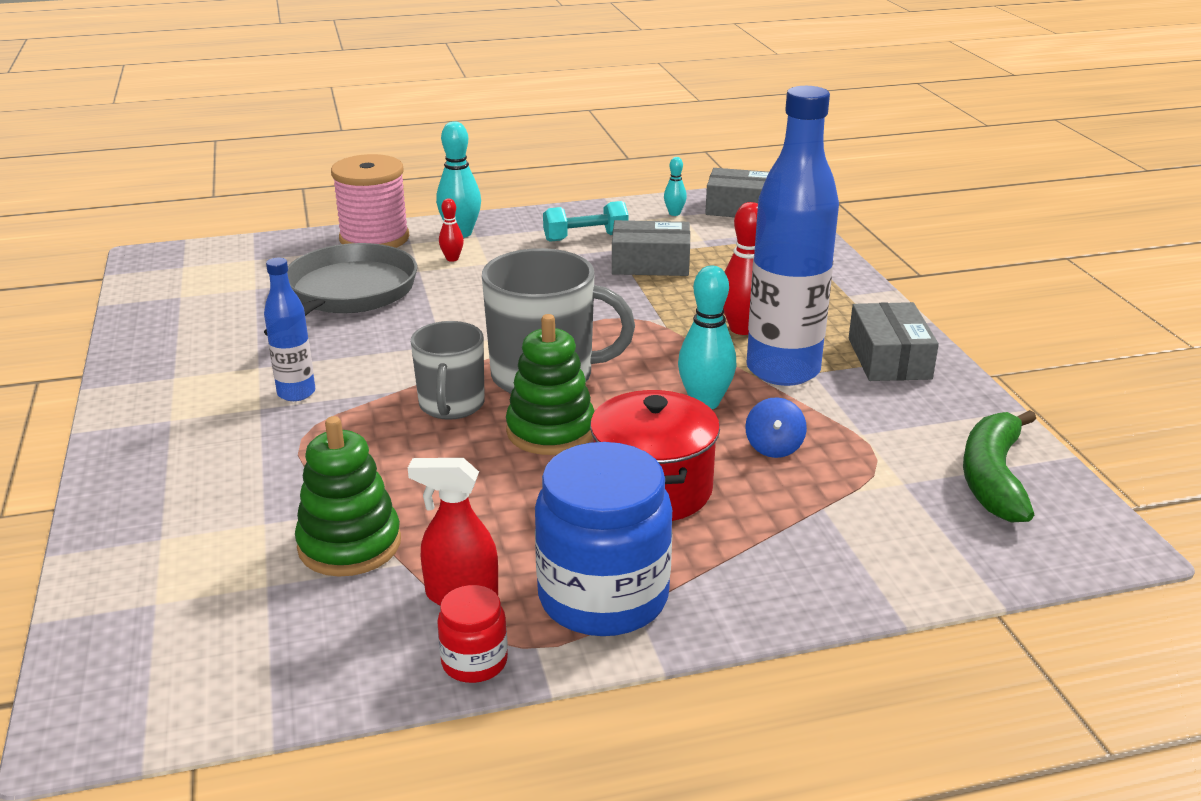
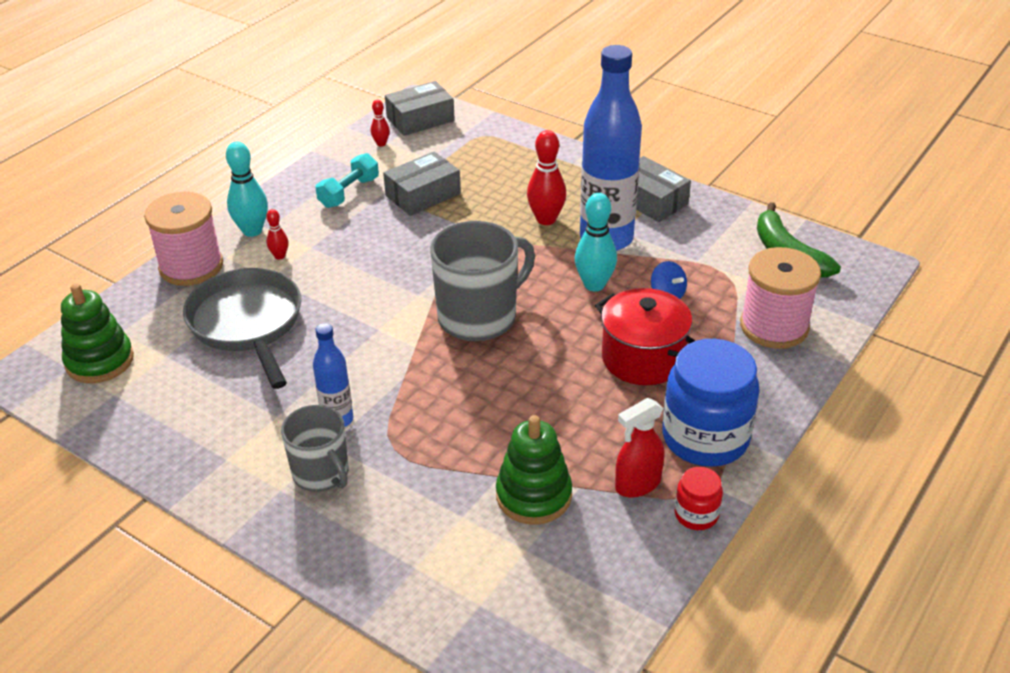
camera: 40 degrees left, 10 degrees up
(451, 405) = (452, 370): grey mug -> grey mug (321, 473)
(551, 431) = (537, 353): green stacking toy -> green stacking toy (100, 361)
(674, 213) = (381, 144): turquoise bowling pin -> red bowling pin
(860, 538) = (774, 326): none -> pink spool

